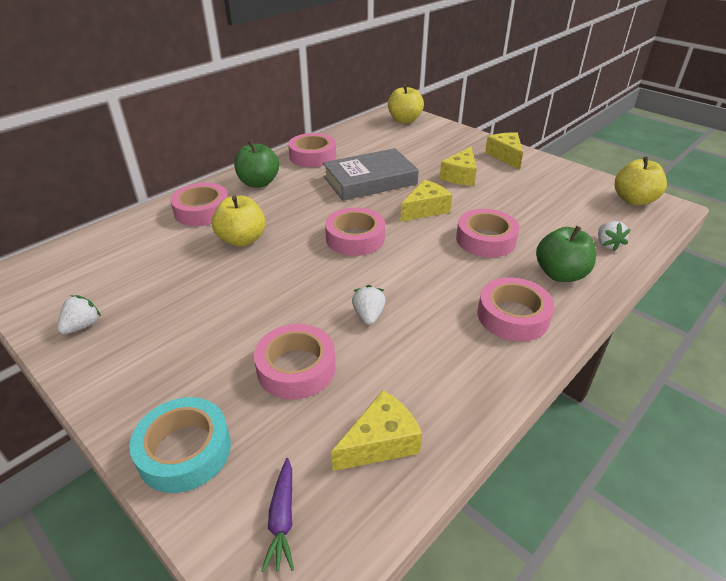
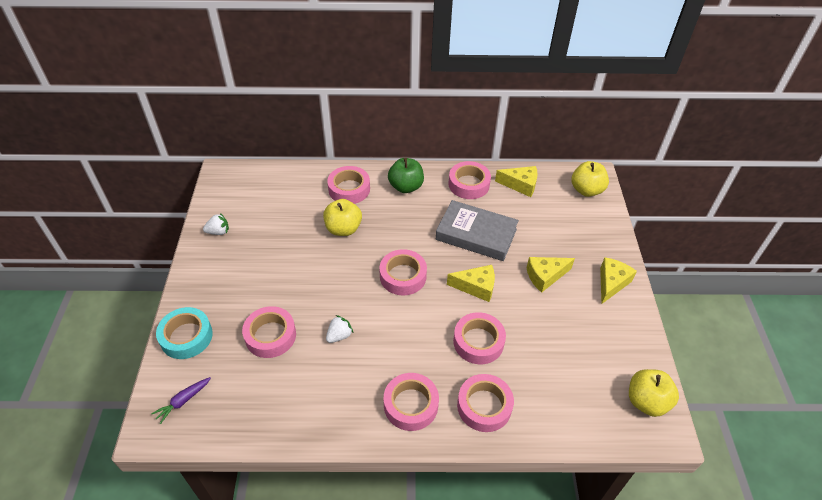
camera: 45 degrees right, 10 degrees up
(380, 442) = (255, 407): yellow cheese -> yellow cheese (520, 185)
(560, 274) = (484, 406): green apple -> pink tape
(607, 244) = (555, 415): white strawberry -> none

